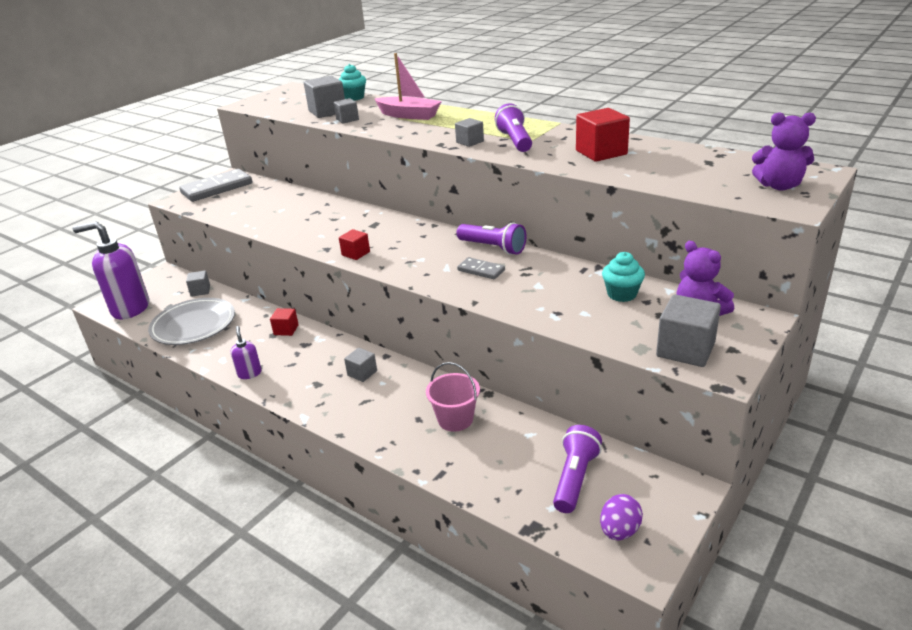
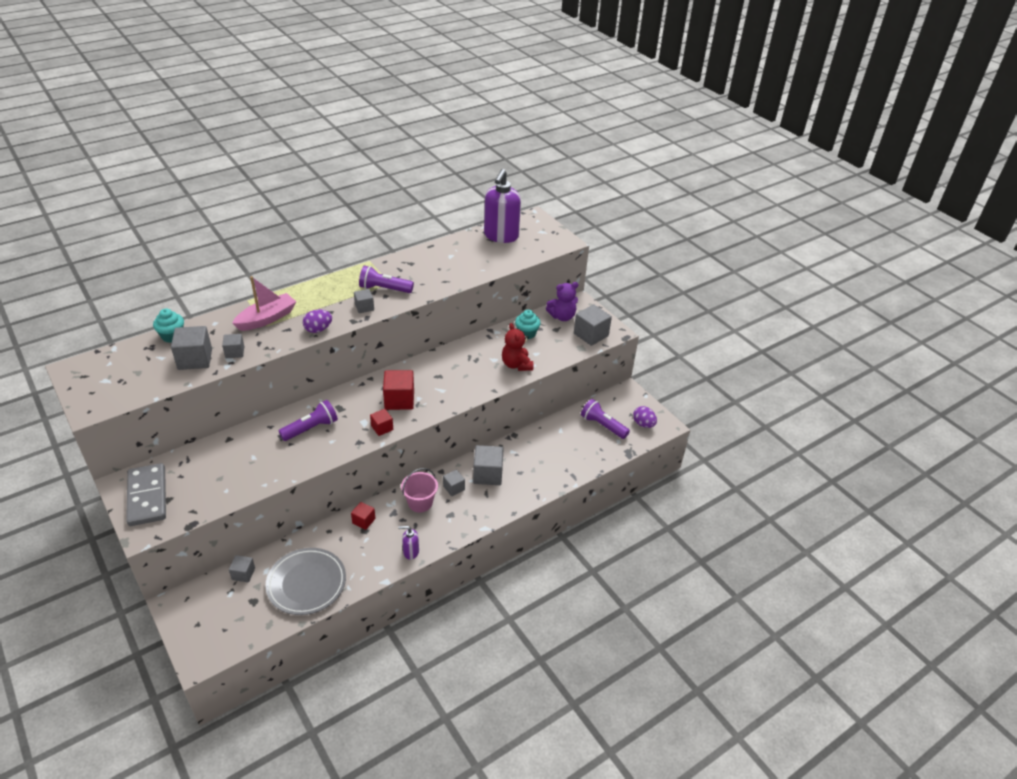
camera: 75 degrees left, 10 degrees up
(130, 308) = (231, 634): purple soap dispenser -> purple soap dispenser (501, 236)
(399, 392) = (488, 474): none -> grey cube
(410, 135) = (318, 329): none -> purple egg
(455, 419) = (530, 456): pink bucket -> pink bucket (420, 503)
(481, 270) = (457, 376): grey domino -> none
(493, 248) = (431, 362): purple flashlight -> purple flashlight (311, 428)
(543, 304) = (516, 365): none -> red teddy bear
(601, 152) = (441, 266): red cube -> red cube (399, 400)
(779, 186) = (540, 234): purple teddy bear -> none

